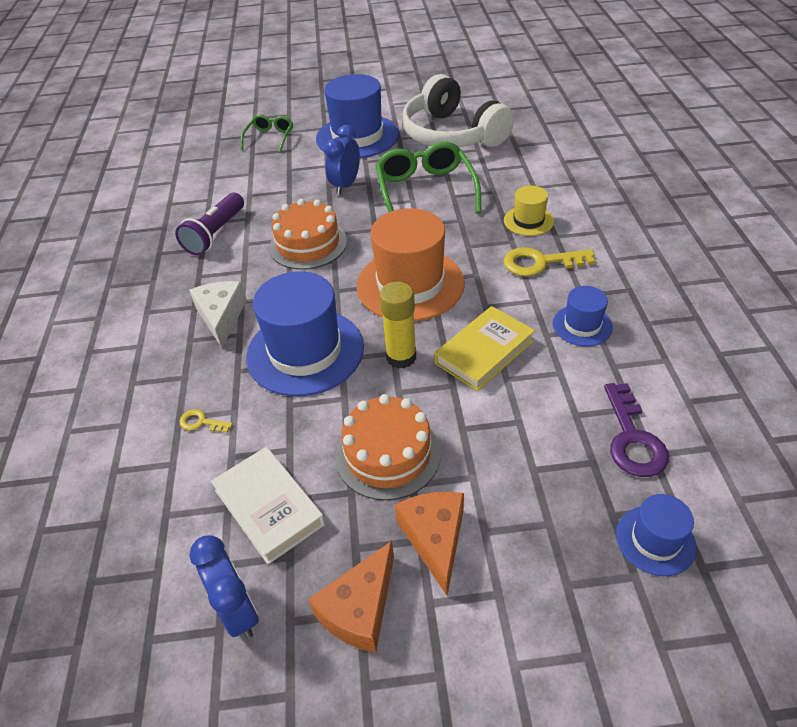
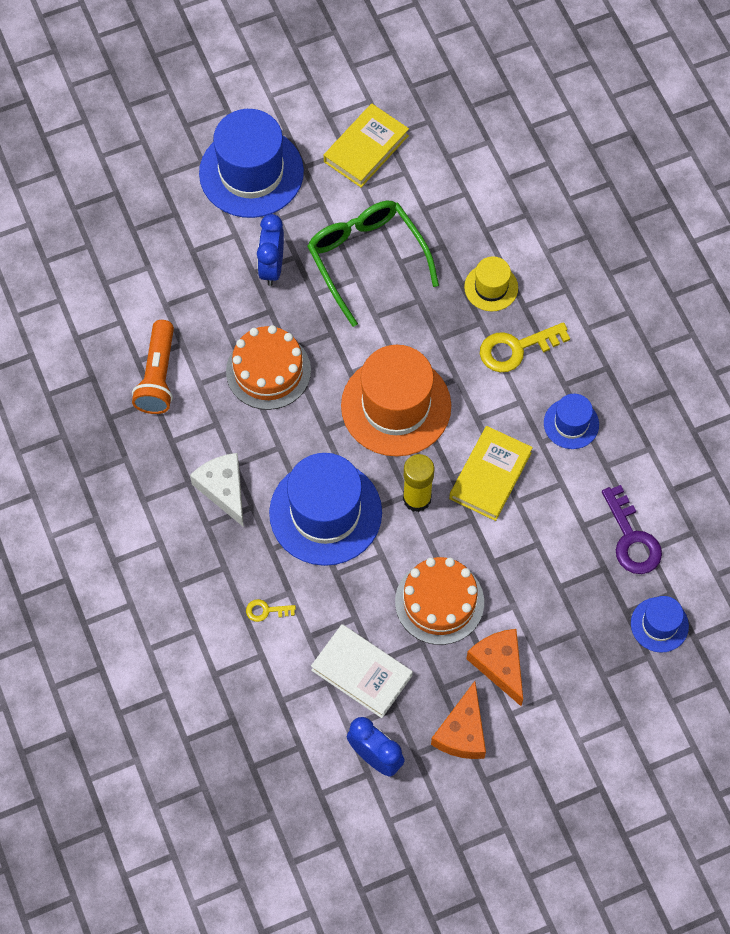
camera: 20 degrees left, 20 degrees up
(215, 234) = (158, 376): purple flashlight -> orange flashlight
(270, 138) = (141, 194): green glasses -> none
(451, 135) = (366, 149): white headphones -> yellow book

